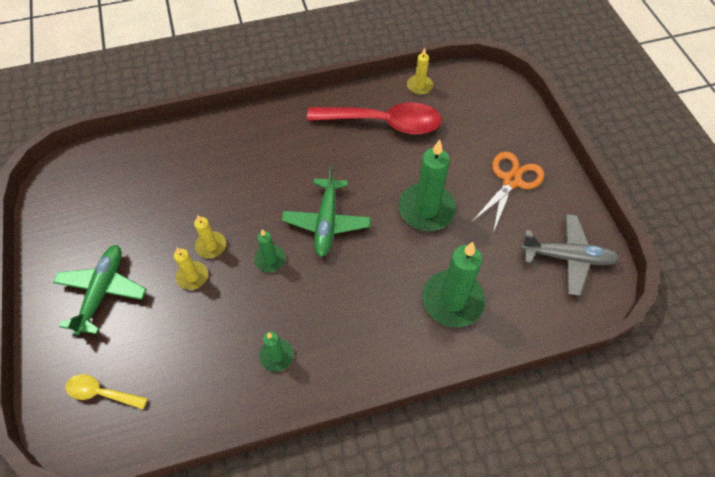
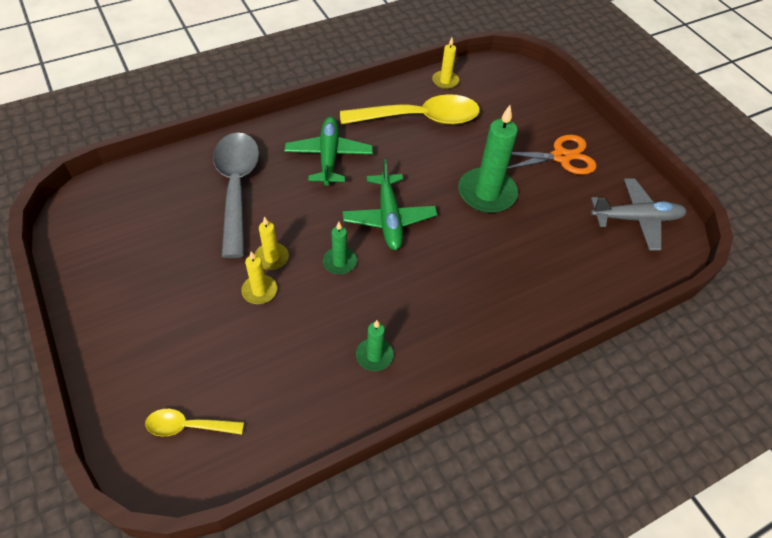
camera: 15 degrees left, 5 degrees down
(102, 291) = (161, 320): green plane -> green plane (329, 156)
(198, 172) = (236, 187): none -> grey spoon
(384, 123) = (420, 118): red spoon -> yellow spoon
(452, 300) = (539, 274): green candle -> none
(511, 181) = (561, 157): orange scissors -> orange scissors turned 60 degrees clockwise

